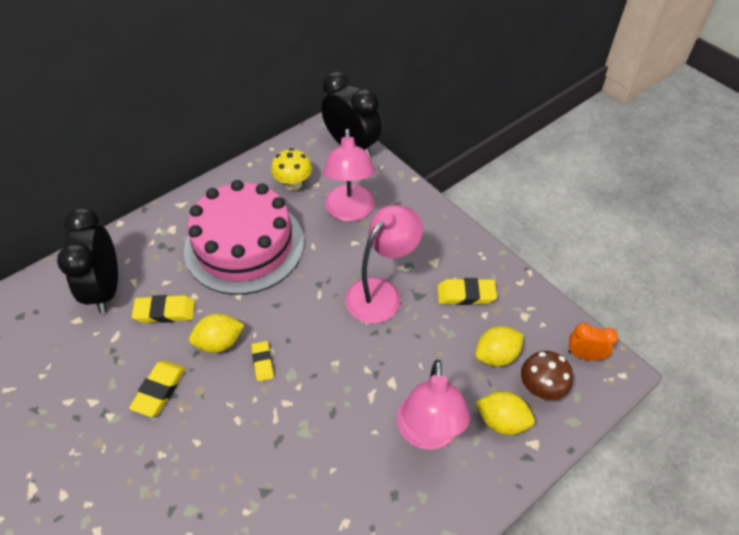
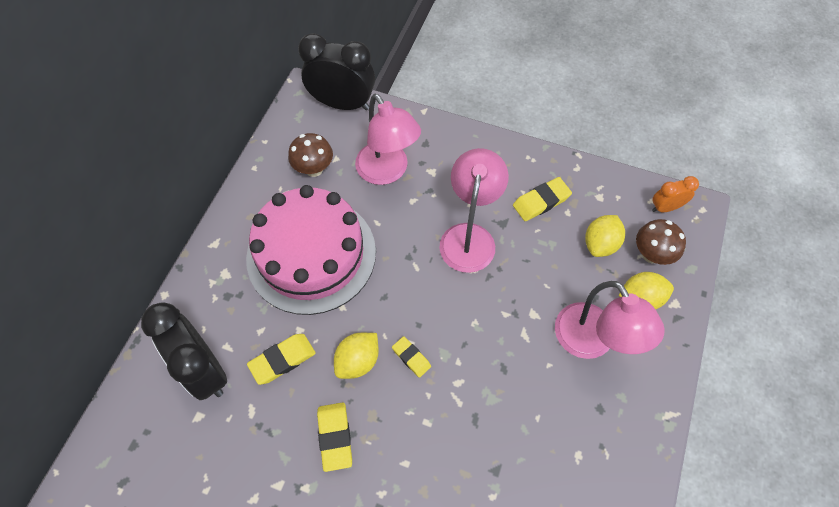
camera: 30 degrees left, 10 degrees up
(293, 184) = (314, 169): yellow mushroom -> brown mushroom

